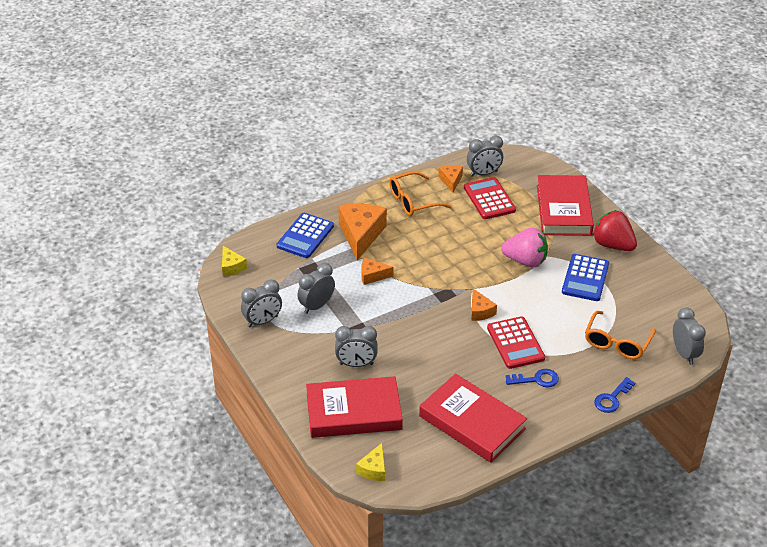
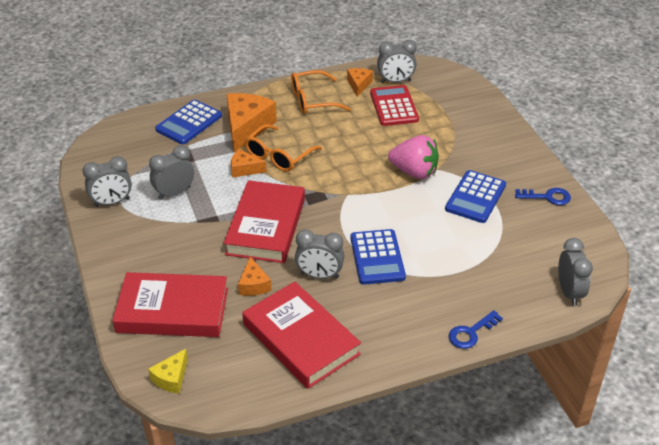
camera: 10 degrees right, 0 degrees up
(231, 267) = (102, 144): yellow cheese -> none
(356, 364) = (194, 259): grey clock -> grey clock (319, 275)
(480, 311) = (348, 219): orange cheese -> orange cheese (253, 285)
(515, 343) = (377, 257): red calculator -> blue calculator
(536, 379) = (389, 300): blue key -> blue key (547, 197)
(563, 210) = (470, 125): red book -> red book (266, 226)
(612, 245) = (515, 166): red strawberry -> none
(617, 343) = (493, 271): orange glasses -> orange glasses (278, 156)

